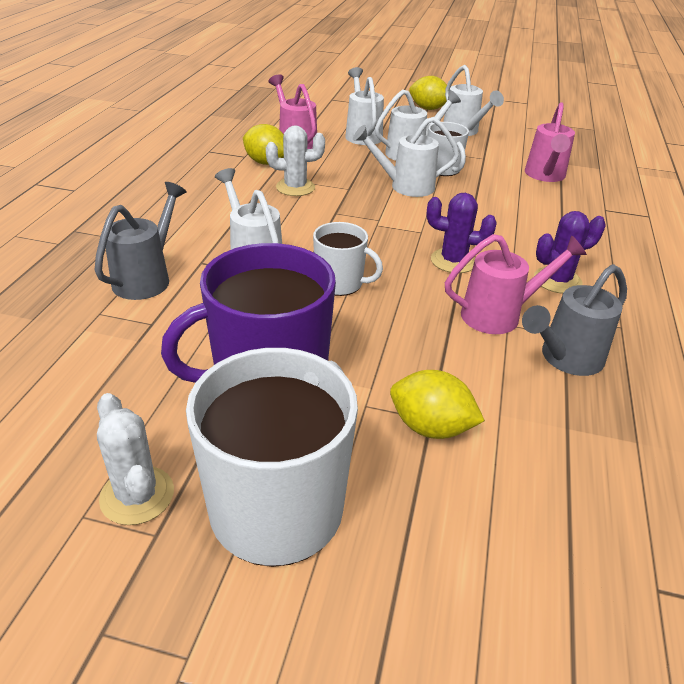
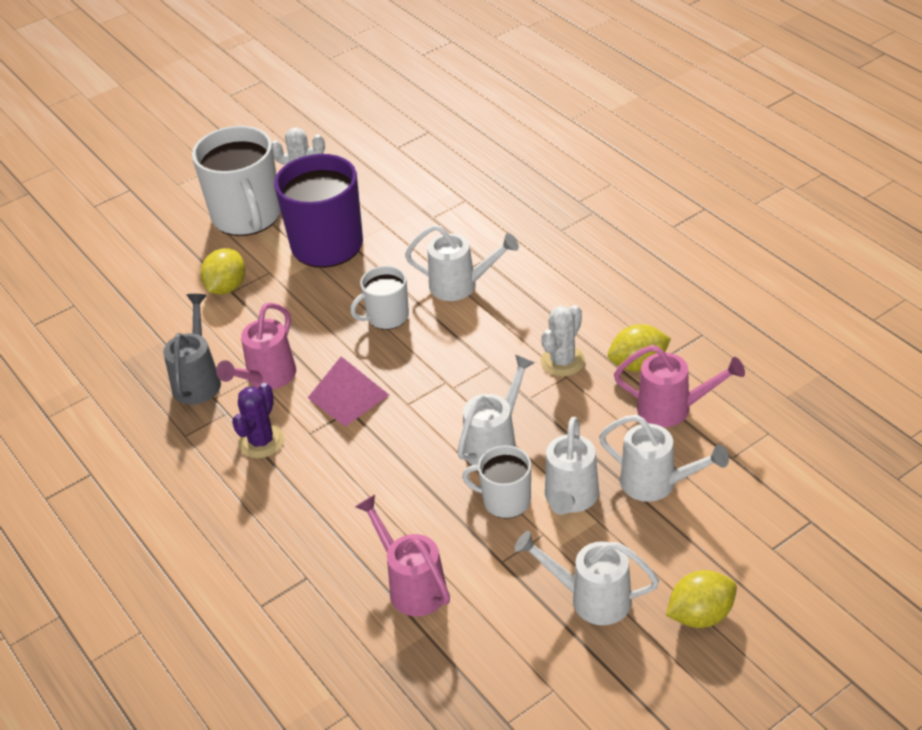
camera: 135 degrees right, 5 degrees up
(146, 278) = (487, 228): grey watering can -> none
(430, 427) = (226, 287): yellow lemon -> yellow lemon turned 45 degrees counterclockwise
(453, 261) = (348, 396): purple cactus -> pink pyramid

